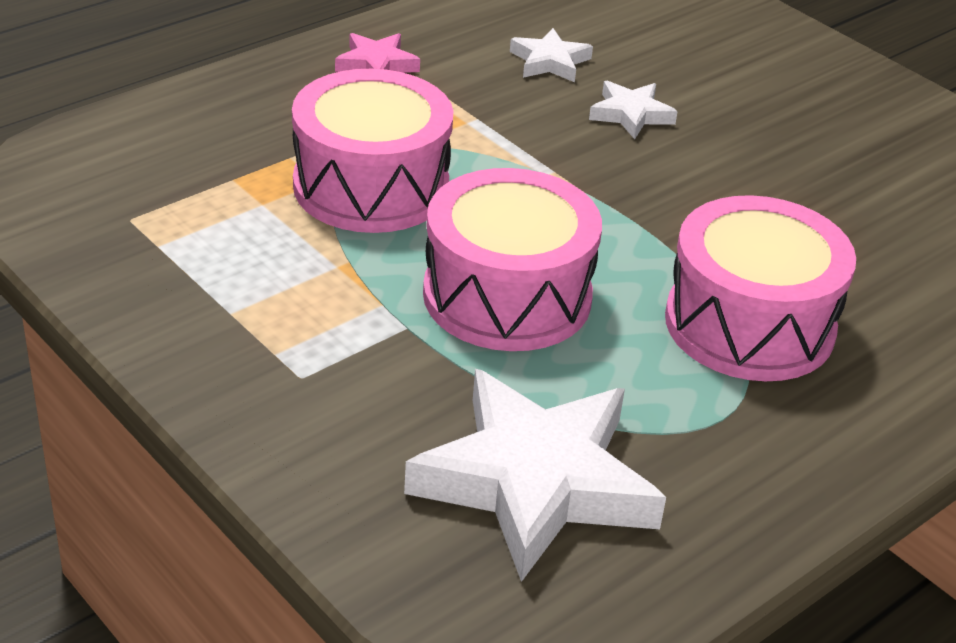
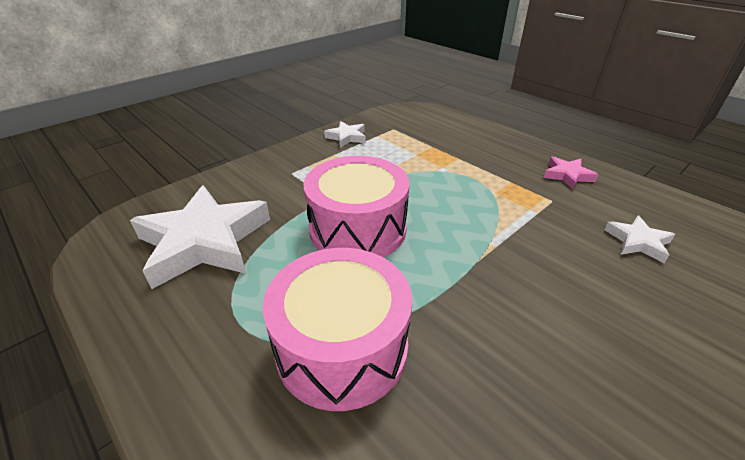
camera: 90 degrees right, 0 degrees up
(371, 186) = (444, 181): pink drum -> none
(631, 114) = (598, 285): white star -> white star (347, 137)

